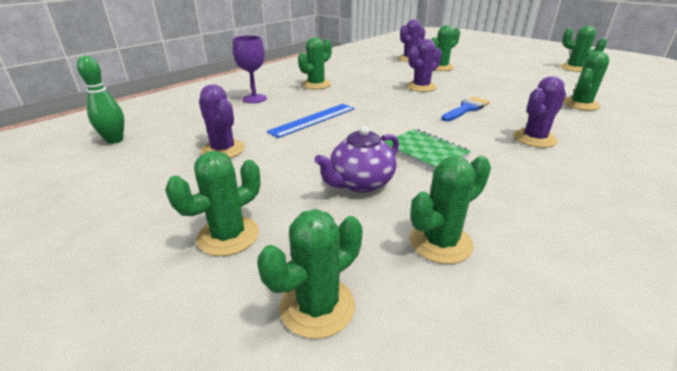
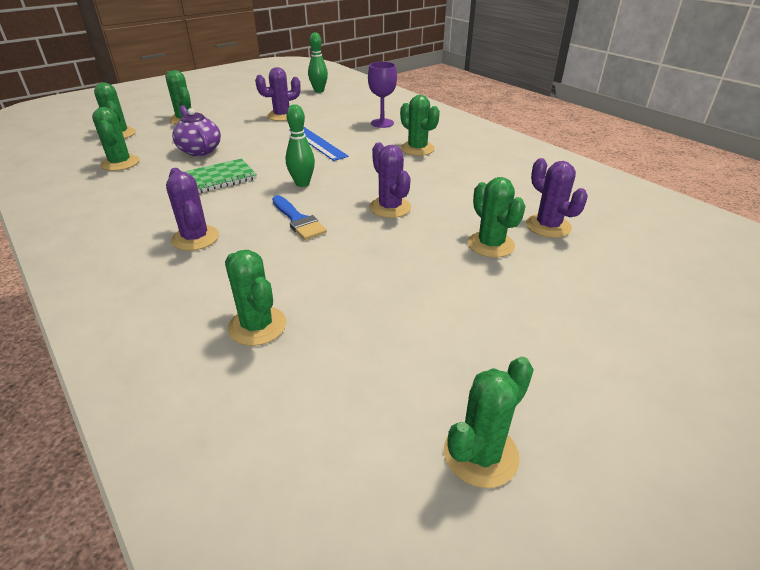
camera: 100 degrees right, 5 degrees up
(407, 115) = (302, 183): none -> green bowling pin

